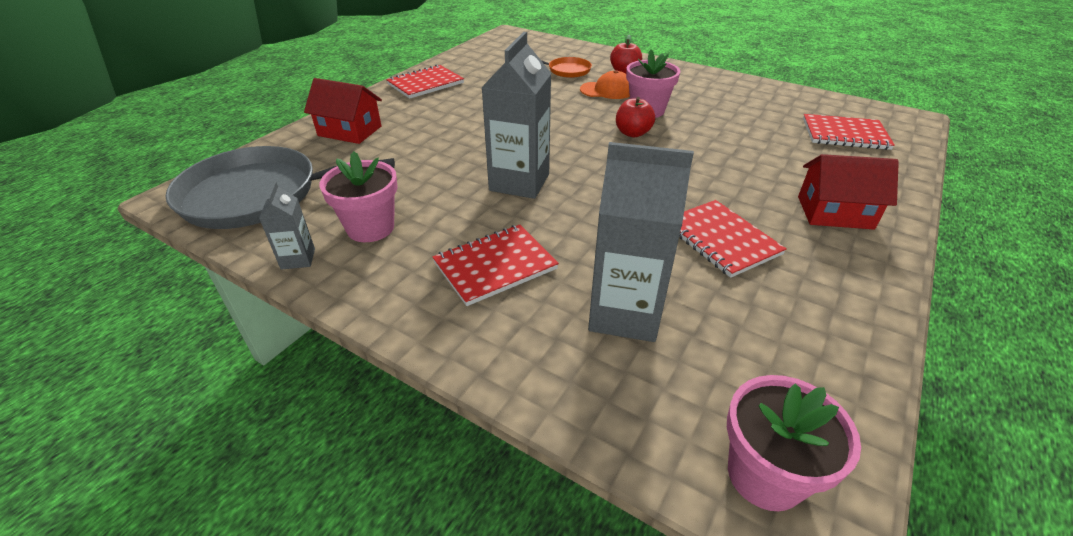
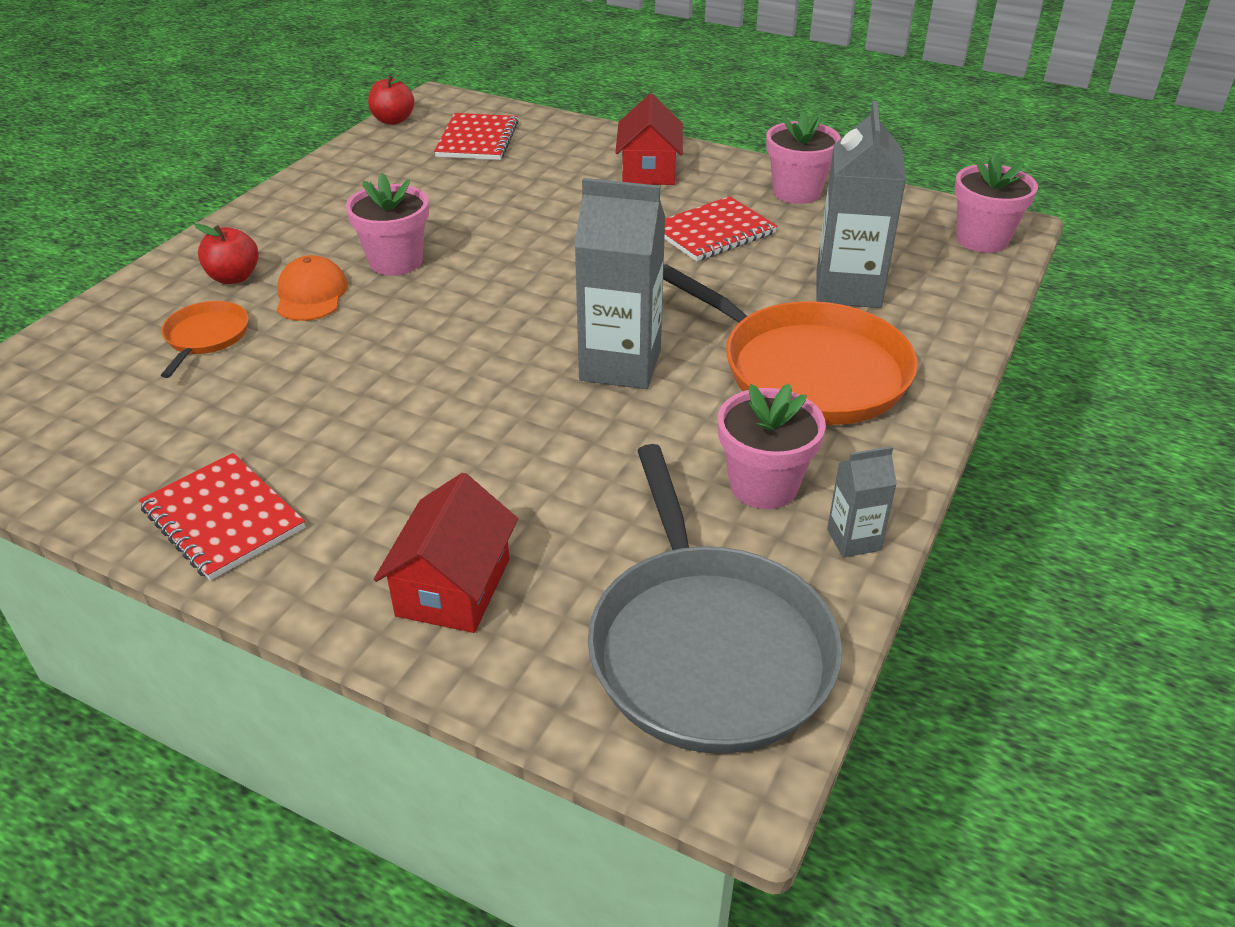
camera: 95 degrees left, 0 degrees up
(495, 266) = (806, 370): red notebook -> orange pan
(632, 133) = (471, 275): red apple -> red apple (393, 120)
(832, 307) = (796, 192): none -> pink flower pot

